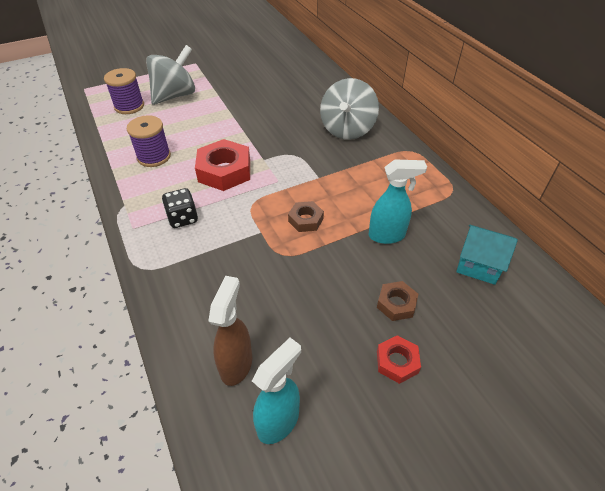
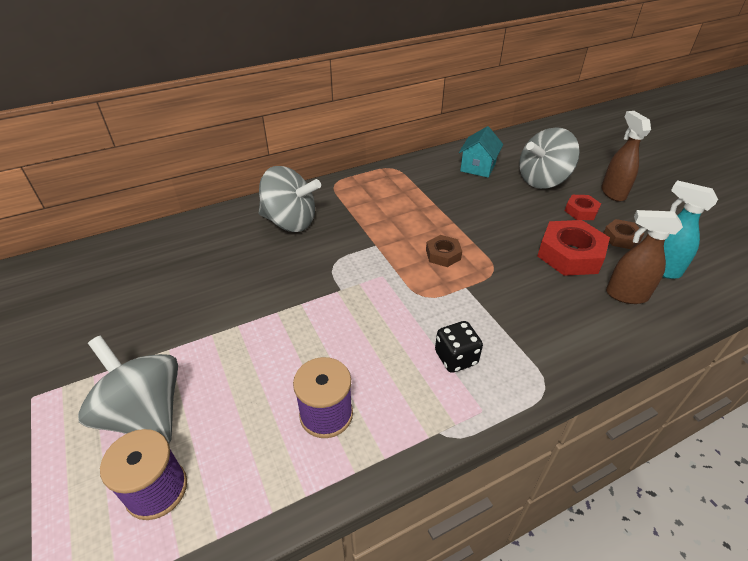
camera: 90 degrees left, 5 degrees down
(224, 171) = (363, 325): red nut -> red nut (570, 254)
(387, 235) = (455, 206): turquoise spray bottle -> none
(396, 304) = (529, 207): brown nut -> brown nut (621, 238)
(453, 420) = (613, 193): none -> brown spray bottle
(465, 332) = (542, 180): none -> grey spinning top

